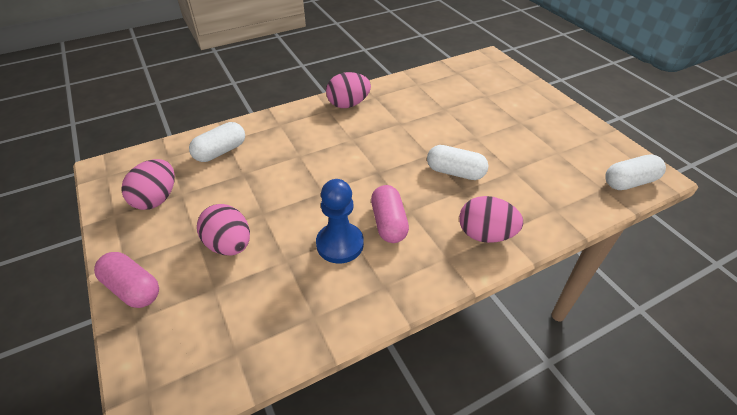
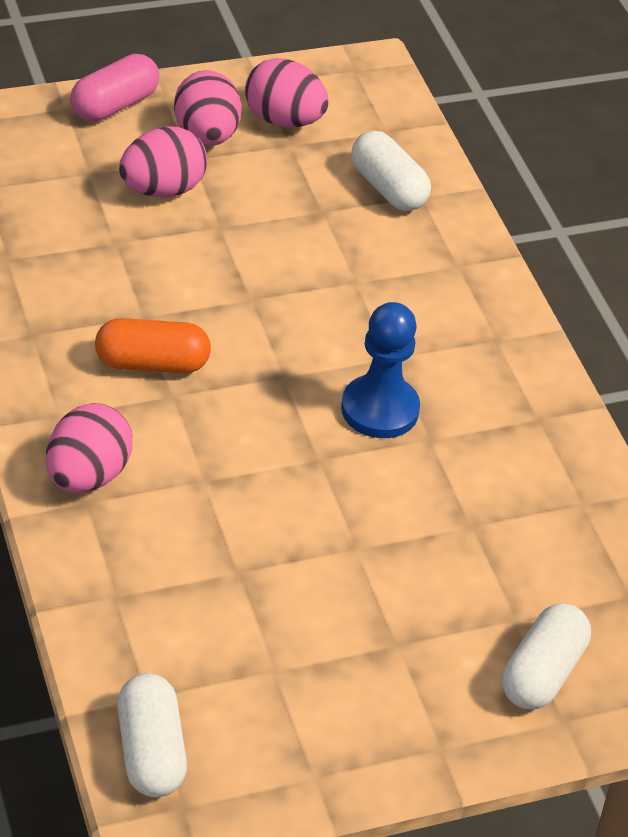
camera: 95 degrees right, 0 degrees up
(340, 244) = (126, 301): blue pawn -> blue pawn (380, 409)
(348, 104) = (512, 371): pink egg -> pink egg (206, 136)
(389, 223) = (152, 364): pink capsule -> orange capsule
(455, 172) = (254, 482): white capsule -> white capsule (542, 673)

